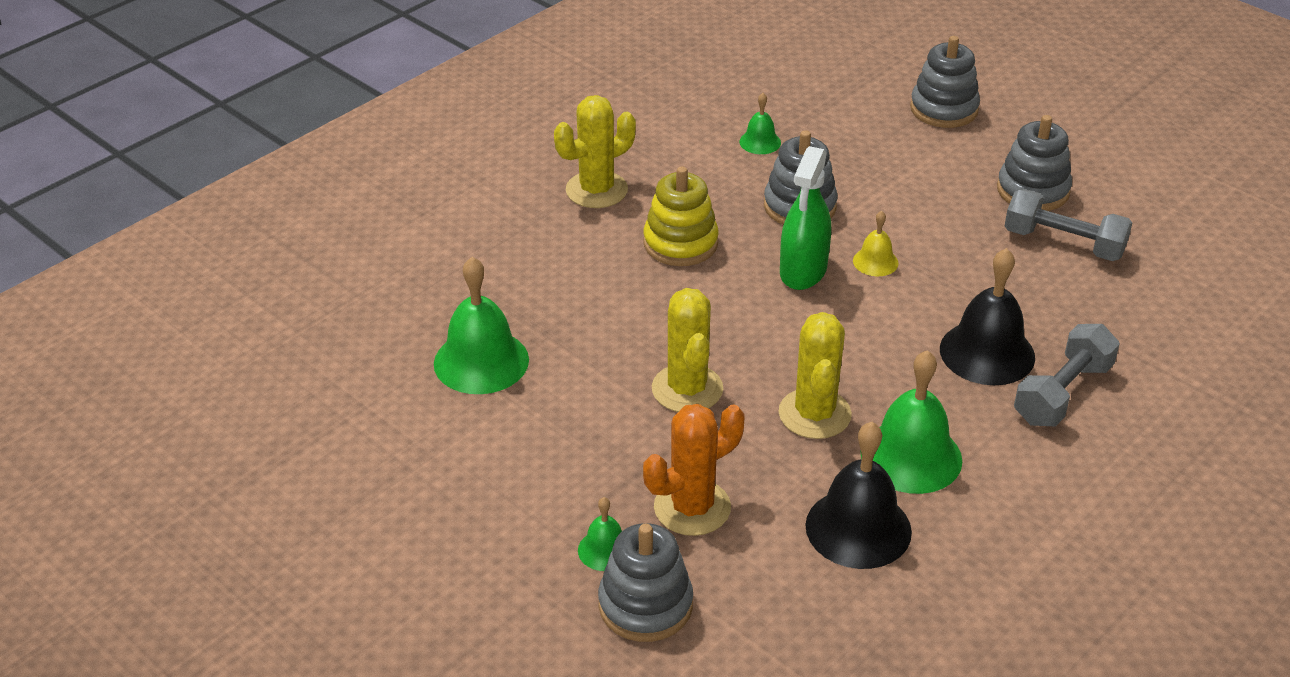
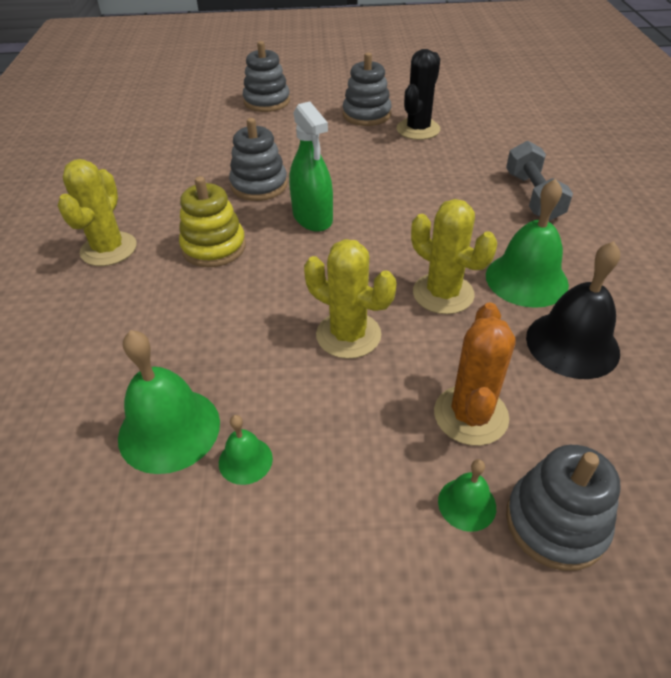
camera: 45 degrees left, 5 degrees up
(760, 142) = (185, 165): green bell -> green bell (245, 460)
(875, 262) = (344, 189): yellow bell -> none
(987, 353) = (470, 199): black bell -> none
(1063, 243) = (418, 129): grey dumbbell -> black cactus

